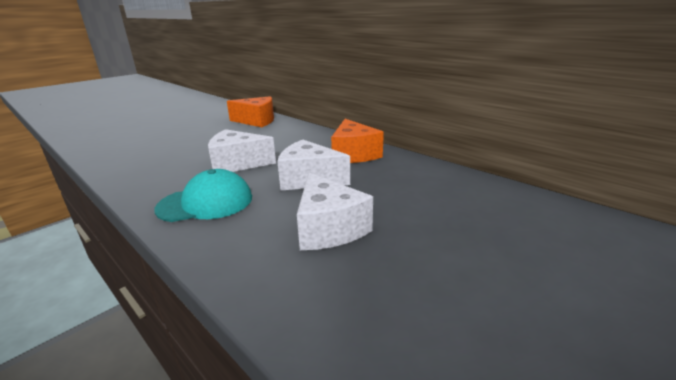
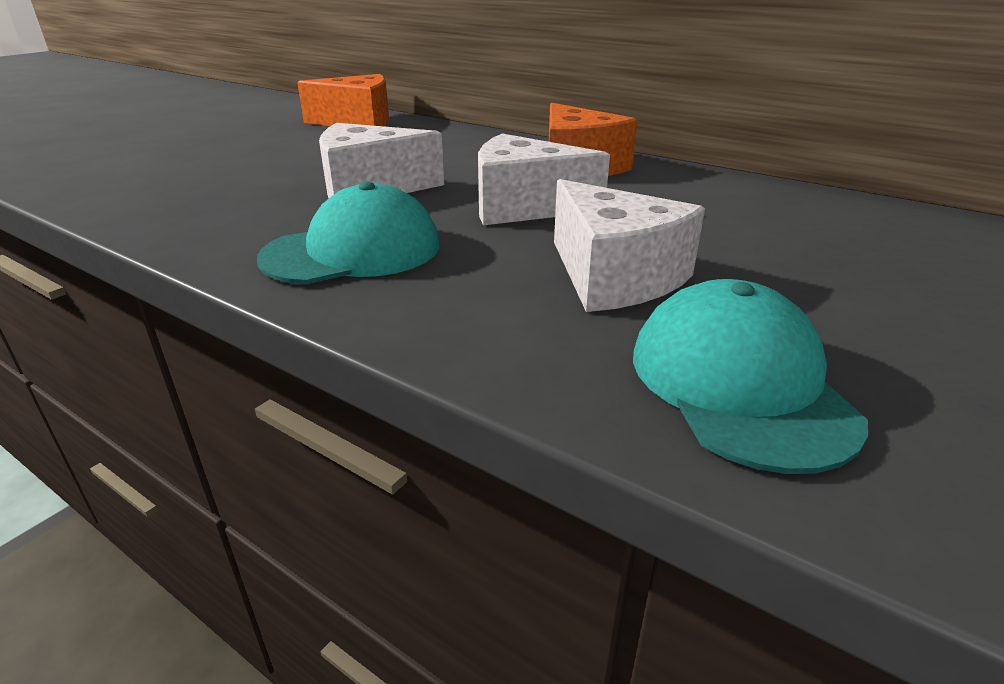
camera: 10 degrees left, 5 degrees up
(353, 305) = (739, 384): none -> turquoise cap

